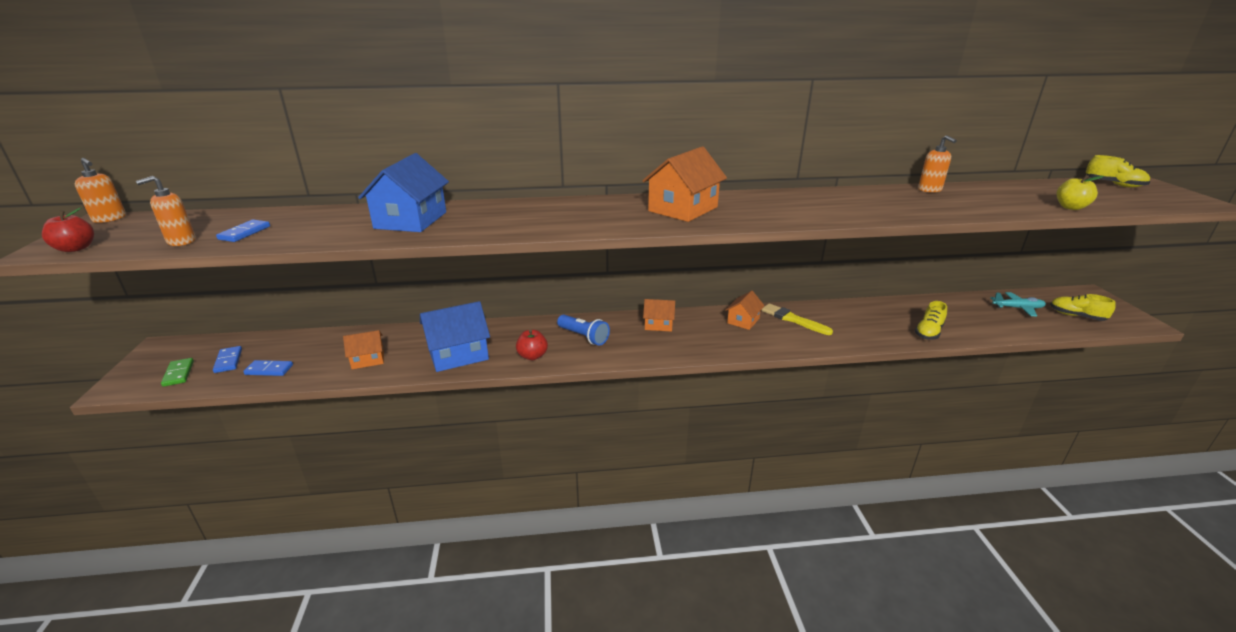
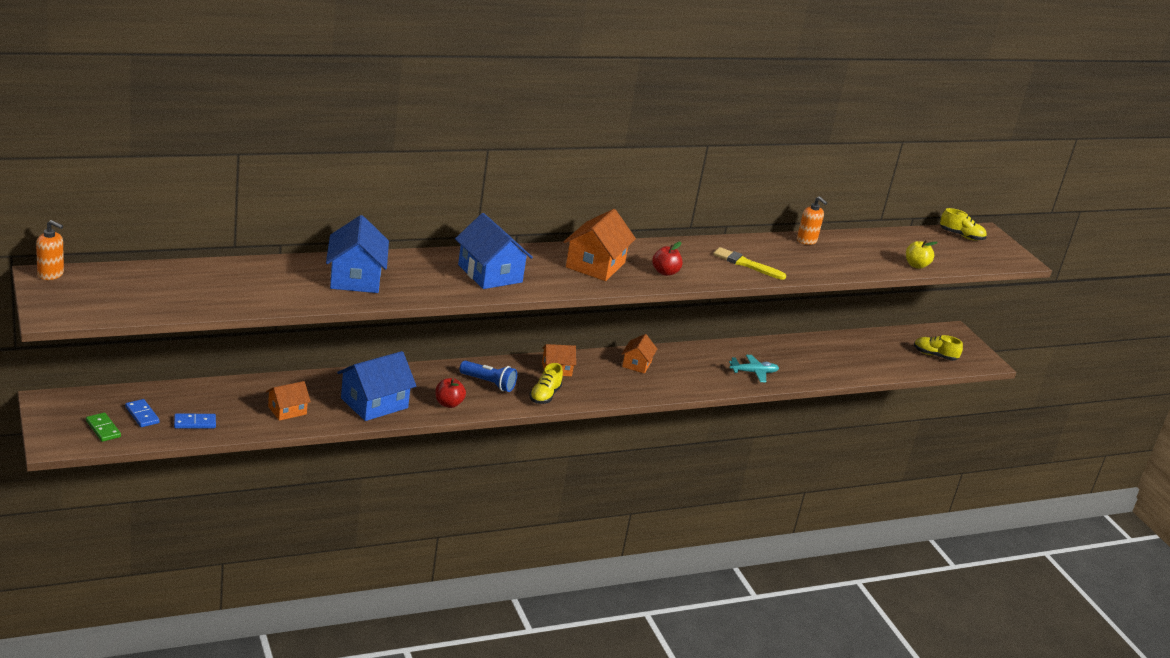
camera: 20 degrees left, 0 degrees up
(76, 248) = (76, 313): red apple -> red apple (665, 272)
(181, 241) = (166, 304): orange soap dispenser -> none
(244, 233) = (214, 293): blue domino -> none
(560, 216) = (490, 273): none -> blue house
(793, 319) = (683, 362): yellow brush -> yellow brush (746, 264)
(928, 332) = (805, 374): yellow shoe -> yellow shoe (545, 396)
(1017, 308) = (886, 348): turquoise plane -> turquoise plane (754, 372)

